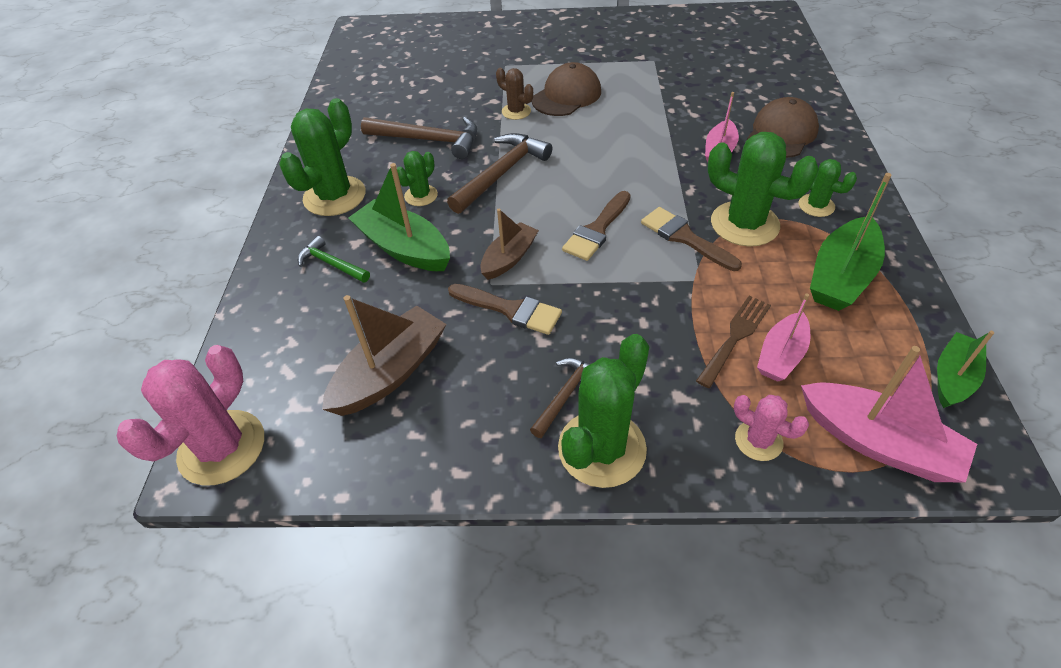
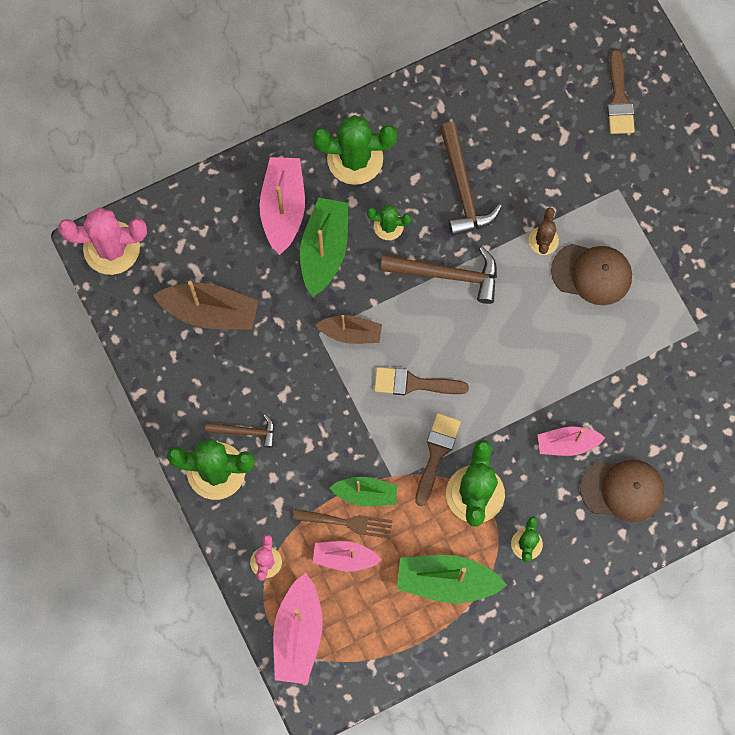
camera: 60 degrees right, 25 degrees up
(331, 264) = (283, 208): green hammer -> pink boat
(510, 309) = (300, 360): brown brush -> brown brush (619, 99)
(953, 377) = (377, 673): green boat -> green boat (365, 494)

